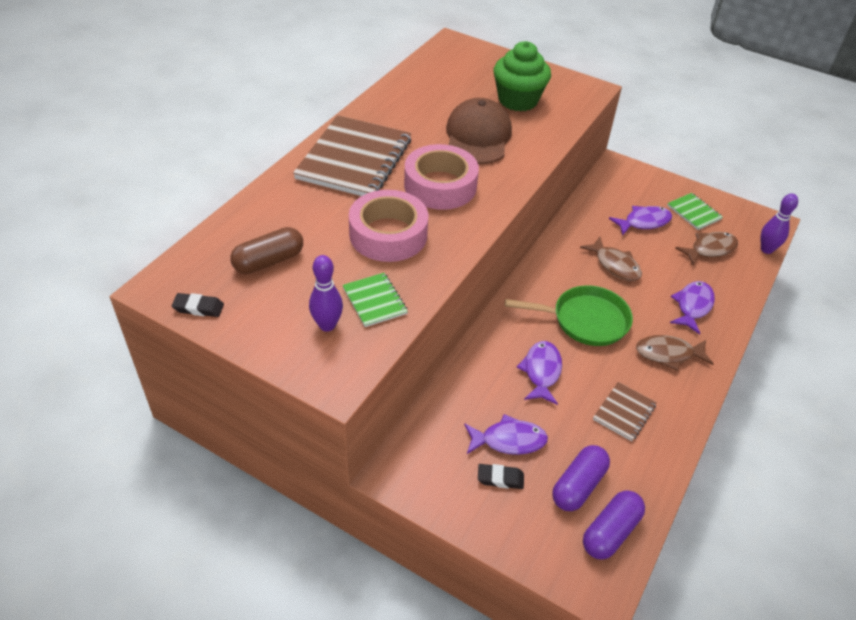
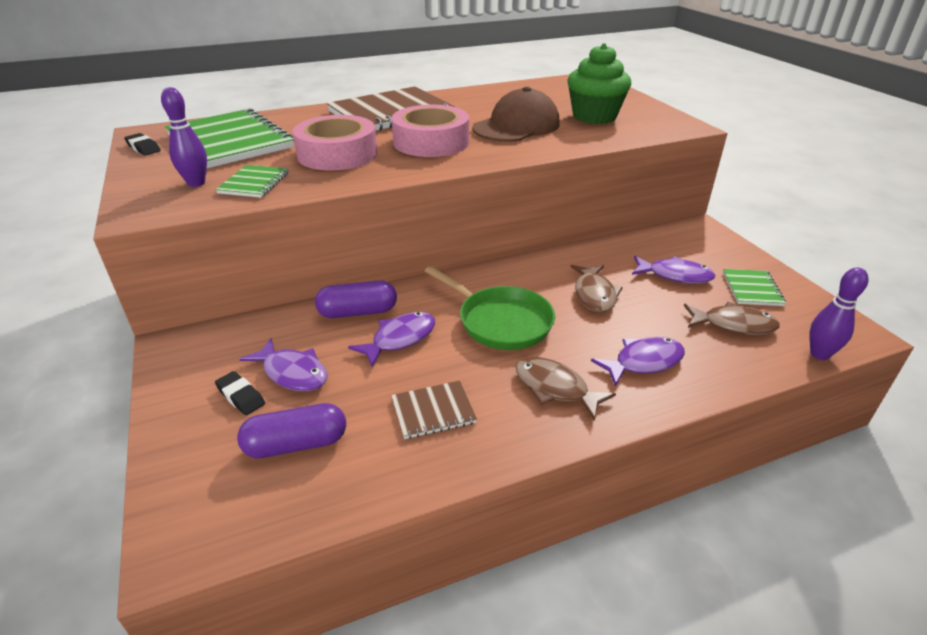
camera: 40 degrees right, 10 degrees down
(269, 261) = (230, 141): brown capsule -> green notebook
(610, 532) = (264, 504): purple capsule -> purple capsule (358, 312)

